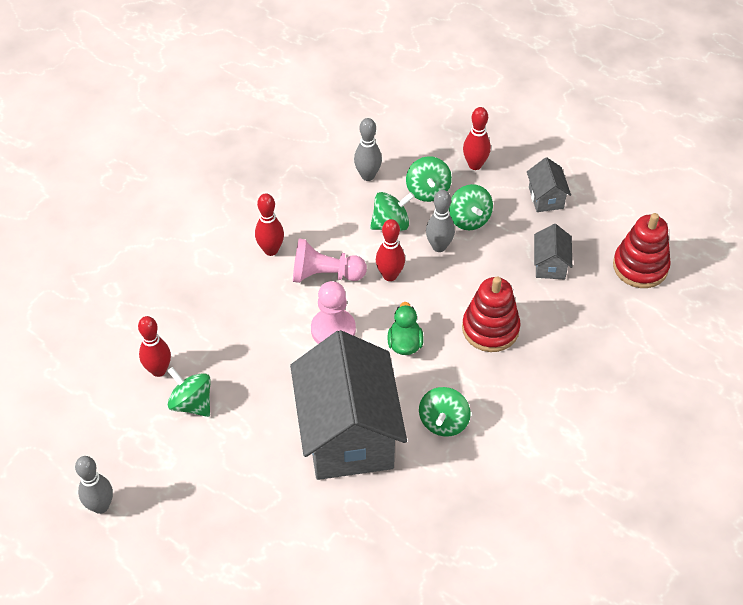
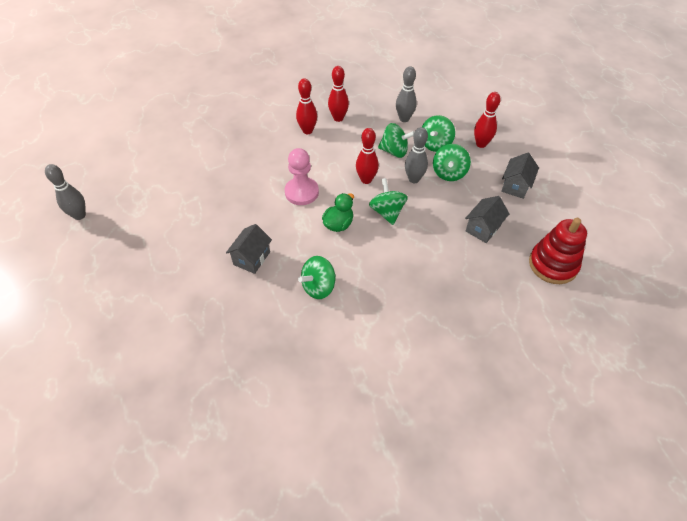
camera: 35 degrees right, 0 degrees up
(158, 370) = (183, 161): red bowling pin -> red bowling pin (338, 118)
(192, 403) = (182, 188): green spinning top -> green spinning top (387, 212)
(325, 274) = (326, 159): pink pawn -> none
(348, 434) = (251, 258): grey house -> grey house, size x0.41
(490, 329) = (404, 246): red stacking toy -> none

